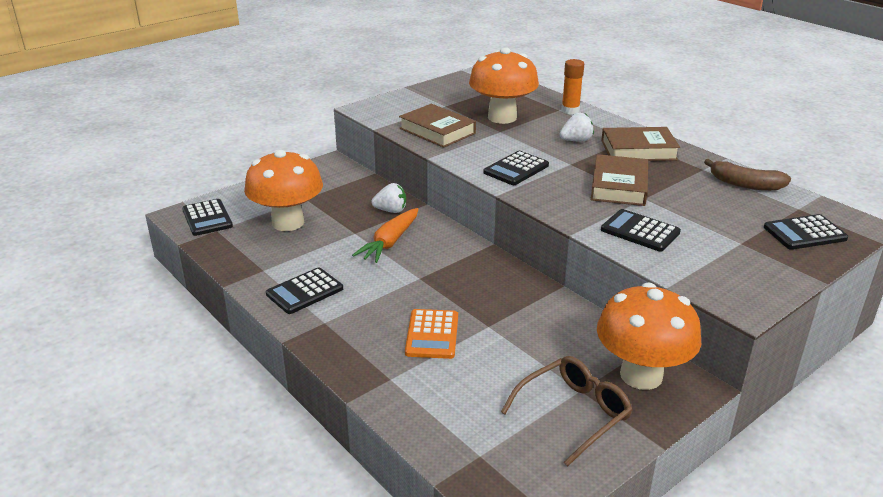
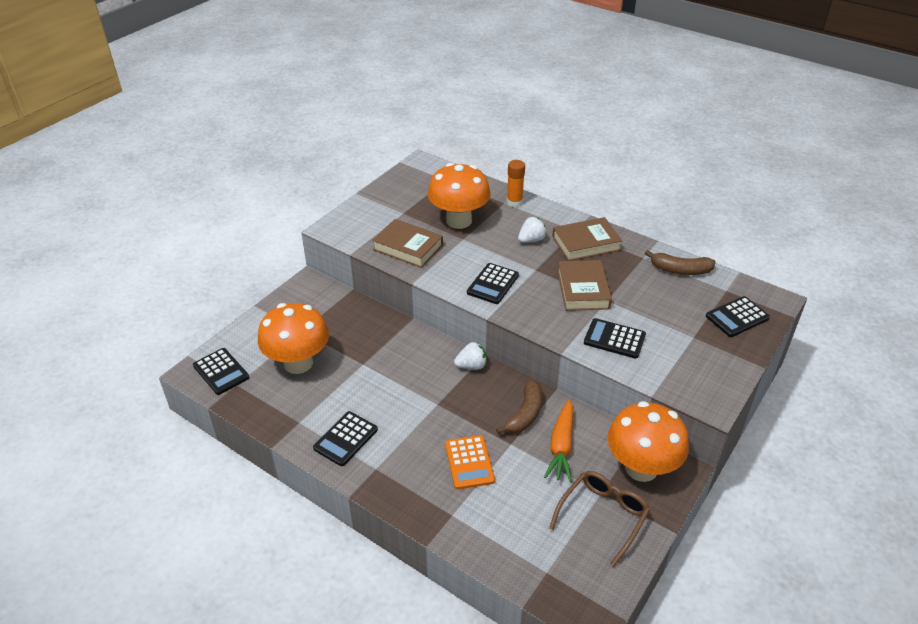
camera: 15 degrees left, 10 degrees up
(390, 242) = (397, 369): orange carrot -> orange carrot (561, 446)
(391, 210) = (385, 332): white strawberry -> white strawberry (471, 366)
(517, 302) = (525, 414): none -> brown banana

